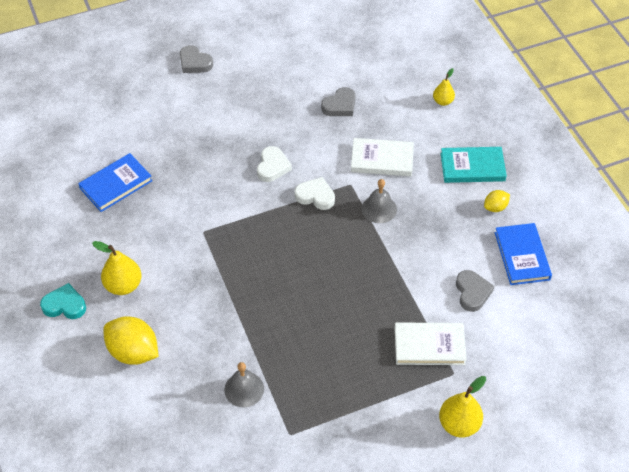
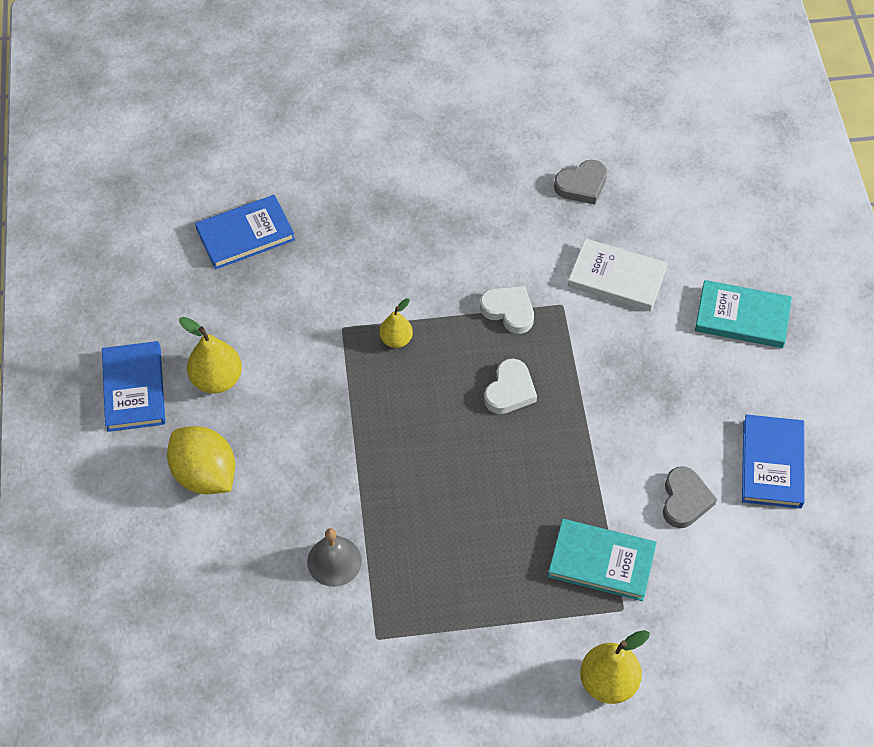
camera: 15 degrees right, 5 degrees up
(65, 305) = (134, 389): turquoise heart -> blue book
(194, 63) = (399, 80): grey heart -> none
(272, 166) = (462, 255): white heart -> white heart (510, 390)
(379, 209) = (591, 349): grey bell -> none
(429, 346) = (601, 562): white book -> turquoise book
(443, 101) = (730, 210): yellow pear -> yellow pear (396, 339)
(495, 207) = (756, 384): yellow lemon -> none

